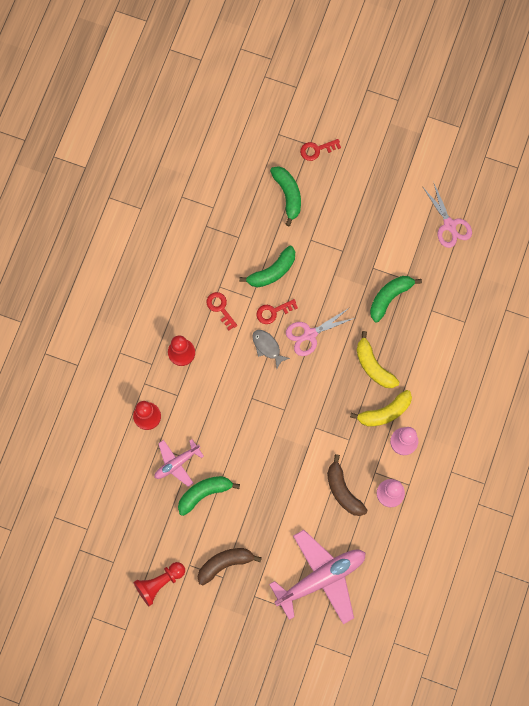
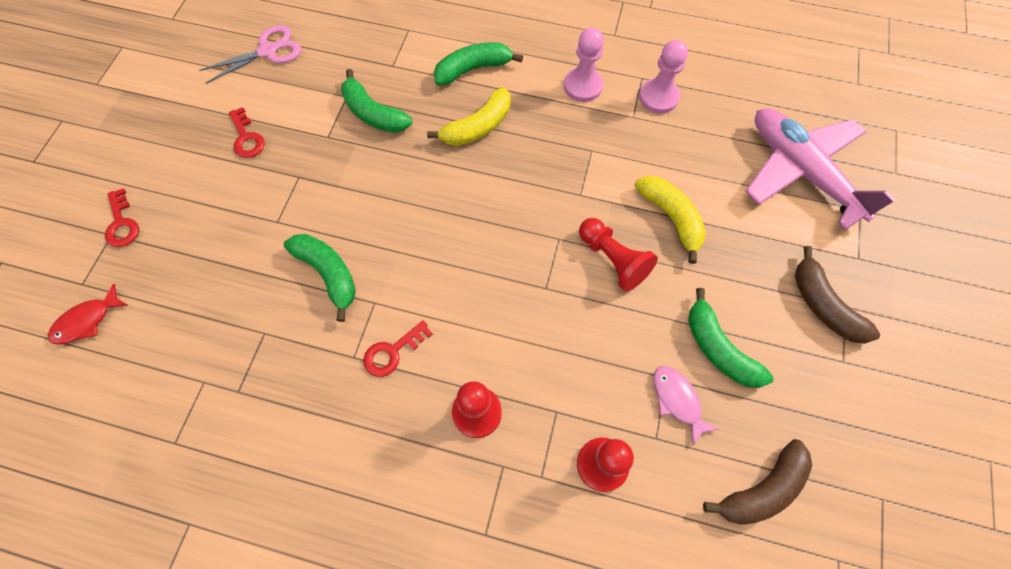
camera: 95 degrees left, 10 degrees down
(159, 583) = (890, 409): red pawn -> red pawn (613, 260)
(177, 463) = (677, 400): pink plane -> pink fish
(255, 141) = (87, 321): none -> red fish
(267, 347) = (458, 271): grey fish -> none
(273, 312) = (398, 267): red key -> red key (247, 138)
(288, 195) = (195, 260): green banana -> green banana (473, 69)
(310, 334) = (434, 211): pink scissors -> none
(343, 490) = (667, 153): brown banana -> brown banana (761, 489)
(384, 412) = (545, 110): yellow banana -> yellow banana (671, 218)

